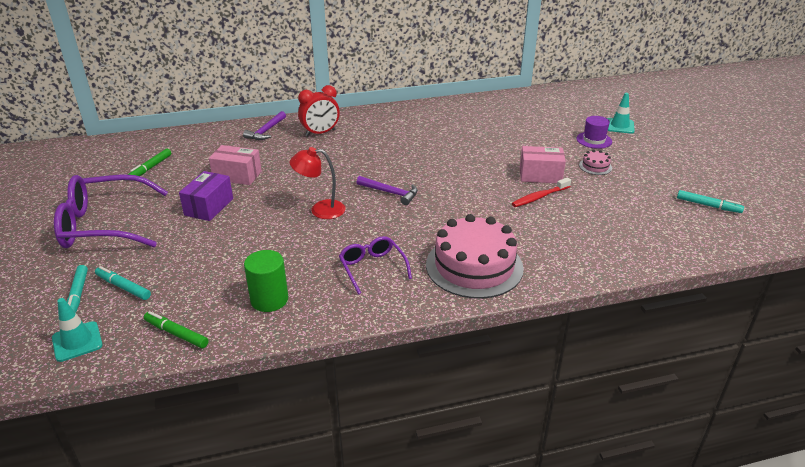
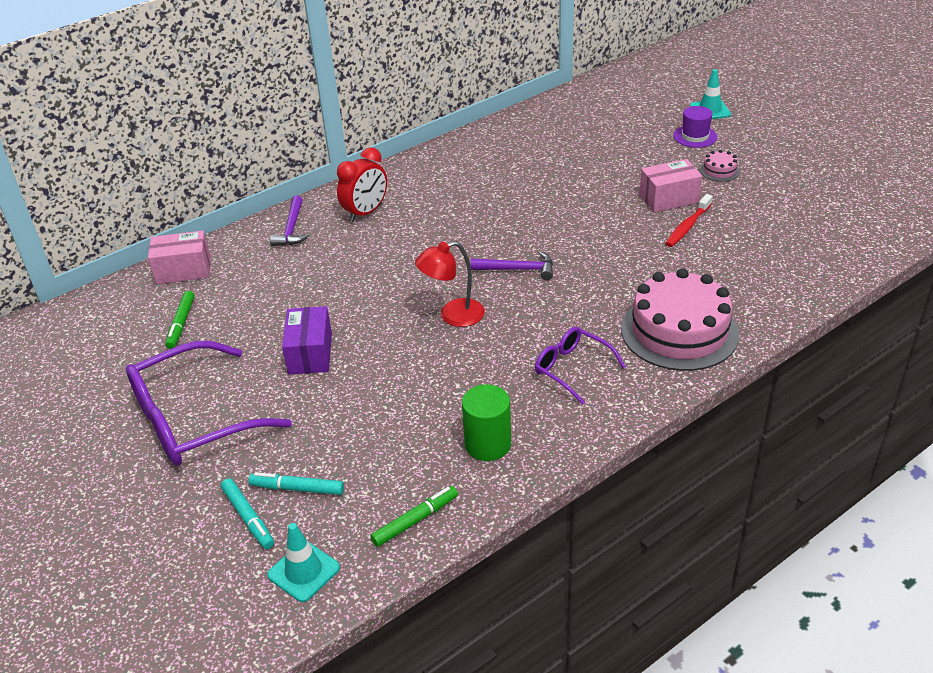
camera: 20 degrees left, 5 degrees up
(176, 334) = (415, 520): green marker -> green marker turned 135 degrees clockwise
(237, 175) = (309, 301): pink box -> pink box (183, 270)
(708, 205) = (863, 187): turquoise marker -> none

